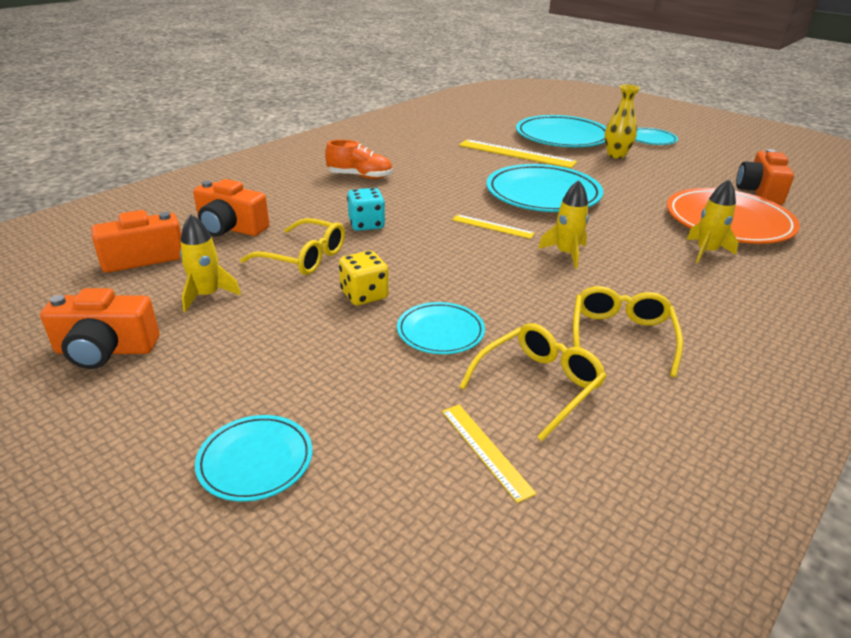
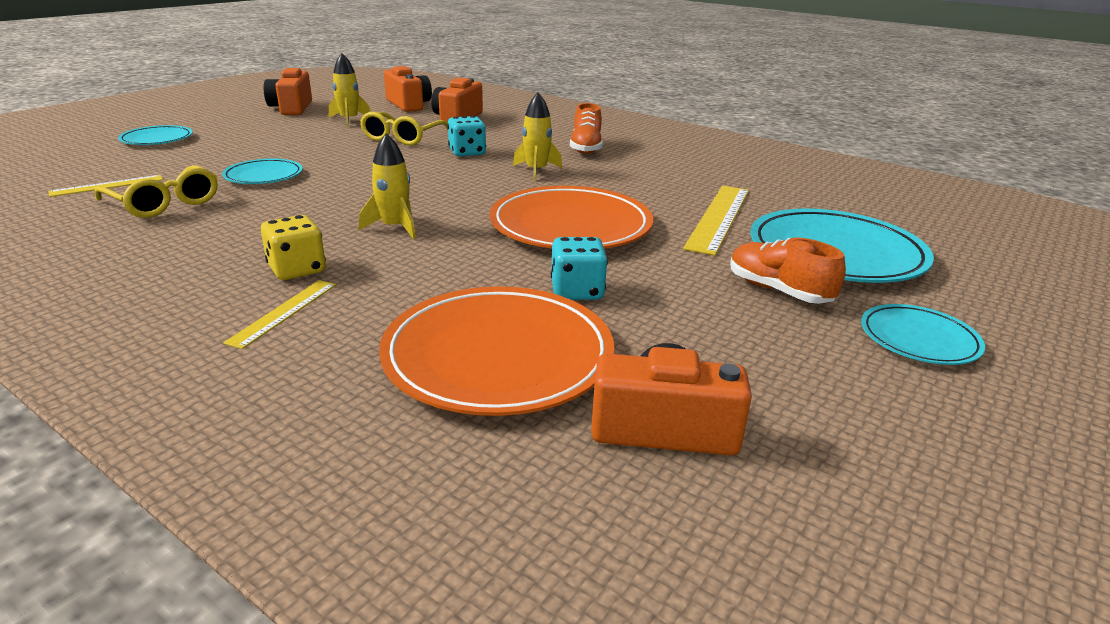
camera: 85 degrees right, 5 degrees down
(364, 295) = (333, 155): yellow dice -> yellow dice (297, 270)
(492, 226) = (466, 197): yellow ruler -> yellow ruler (283, 312)
(543, 194) = (570, 226): turquoise plate -> orange plate
(616, 155) = (778, 291): yellow vase -> orange shoe
(621, 337) = (209, 239): yellow glasses -> none
(642, 199) = (577, 291): none -> turquoise dice
(706, 251) = (387, 316): yellow rocket -> yellow rocket (536, 171)

